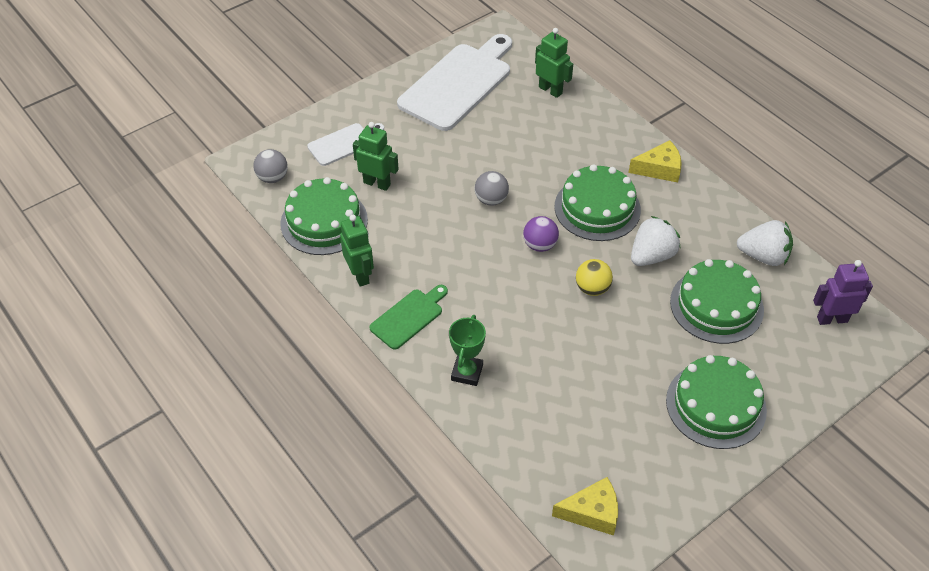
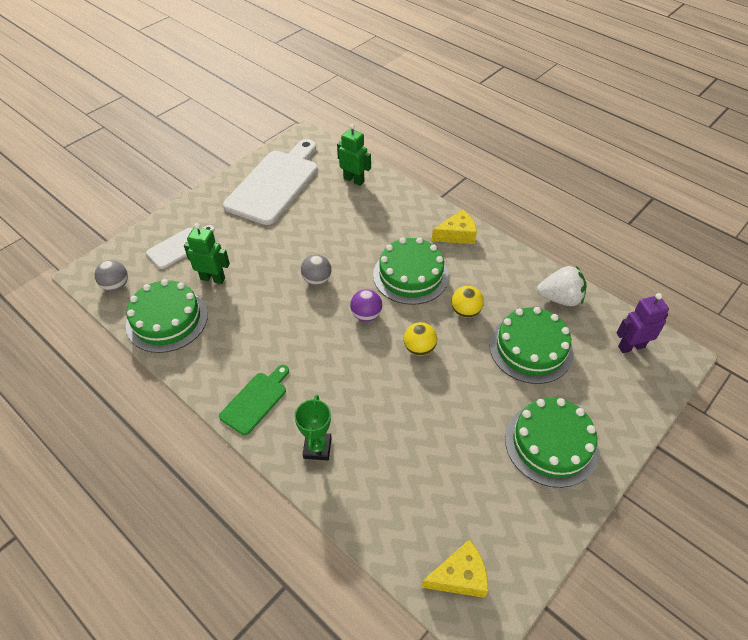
camera: 10 degrees left, 0 degrees up
(360, 275) = (205, 366): green robot -> none
(651, 256) = (465, 311): white strawberry -> yellow ball

